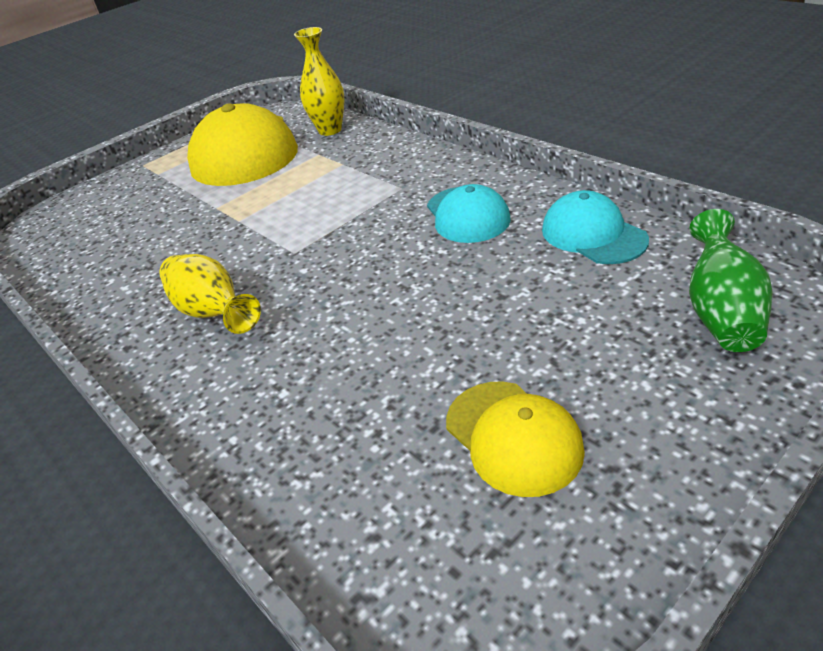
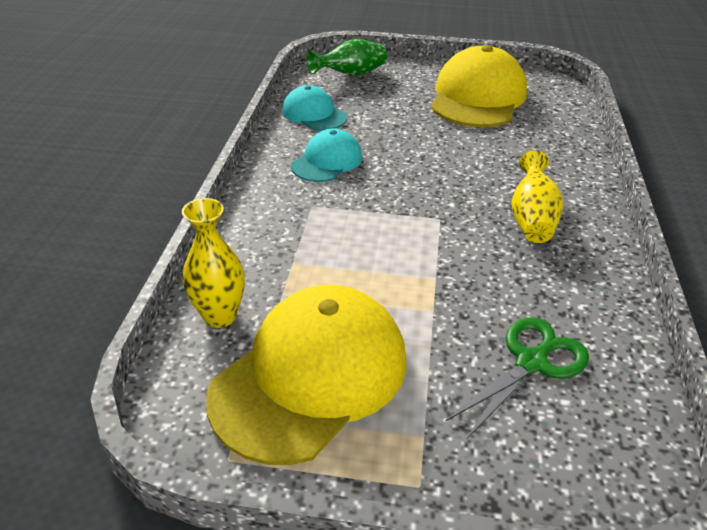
camera: 135 degrees left, 0 degrees up
(123, 229) = (531, 362): none -> green scissors
(513, 437) = (477, 97): yellow cap -> yellow cap, size x1.84
(593, 234) = (314, 114): turquoise cap -> turquoise cap turned 120 degrees clockwise

